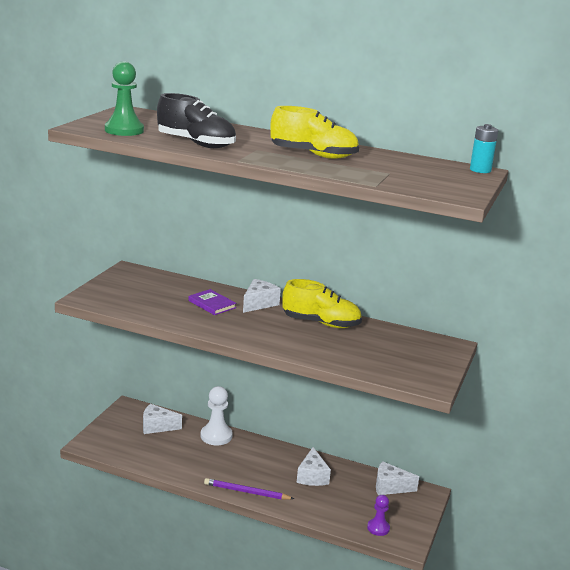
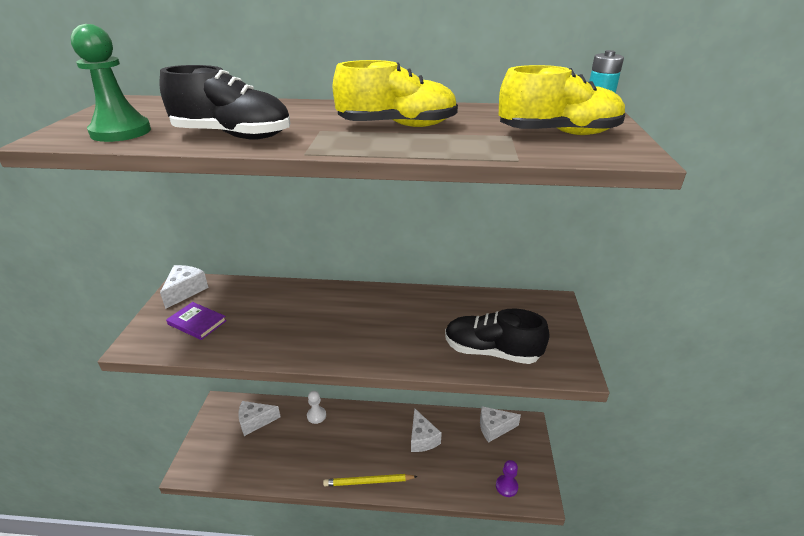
camera: 15 degrees left, 10 degrees up
(212, 304) = (291, 312): purple book -> purple book (197, 322)
(216, 436) = (316, 415): white pawn -> white pawn, size x0.62
(246, 492) = (368, 482): purple pencil -> yellow pencil
(259, 303) = (341, 297): white cheese -> white cheese (185, 291)
(321, 323) = (416, 308): yellow shoe -> yellow shoe (558, 134)
(368, 361) = (491, 351): none -> black shoe

